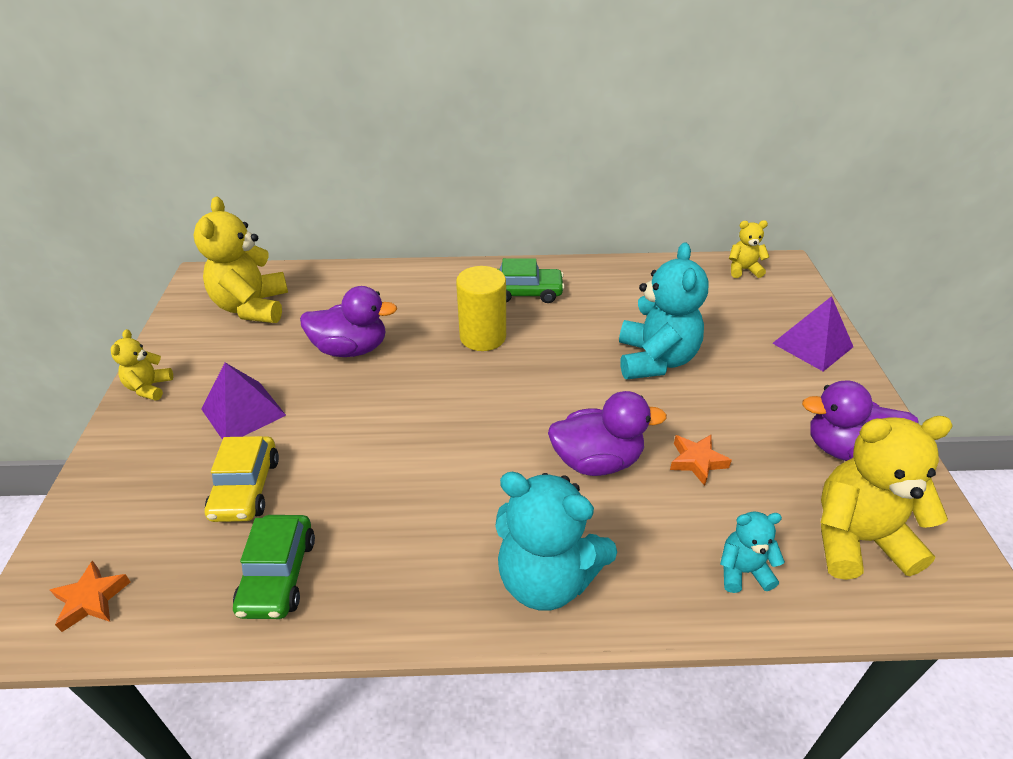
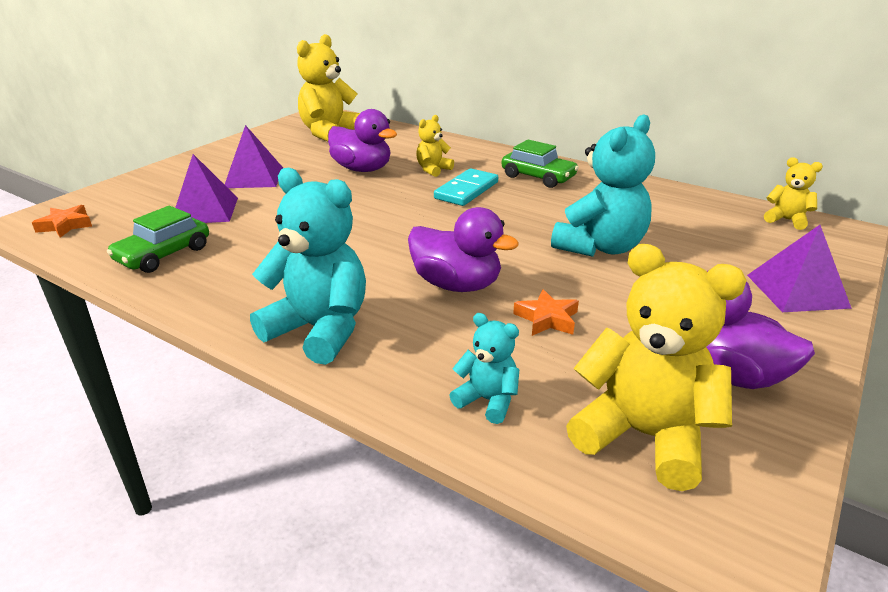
camera: 35 degrees right, 10 degrees down
(149, 388) = (220, 151): yellow teddy bear -> yellow teddy bear (433, 170)
(246, 488) = (205, 210): yellow car -> purple pyramid
(483, 337) = (466, 190): yellow cylinder -> turquoise domino
(546, 578) = (319, 329): turquoise teddy bear -> turquoise teddy bear turned 150 degrees clockwise

